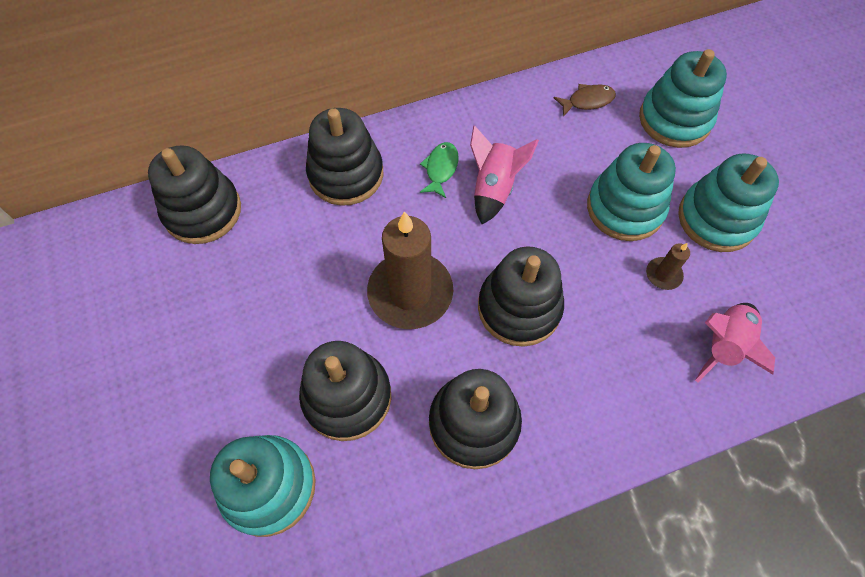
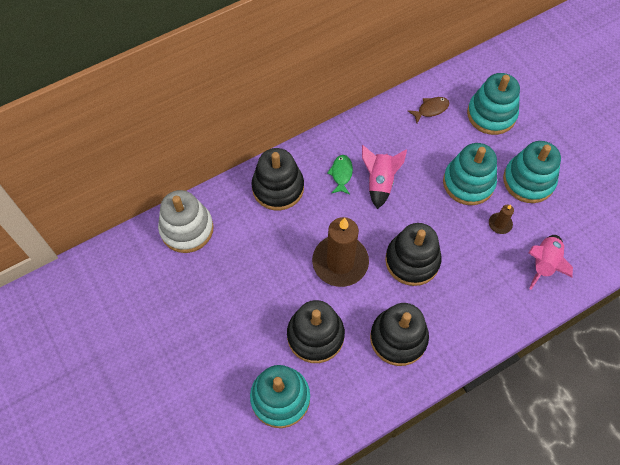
camera: 10 degrees left, 0 degrees up
(202, 211) = (187, 229): black stacking toy -> white stacking toy

